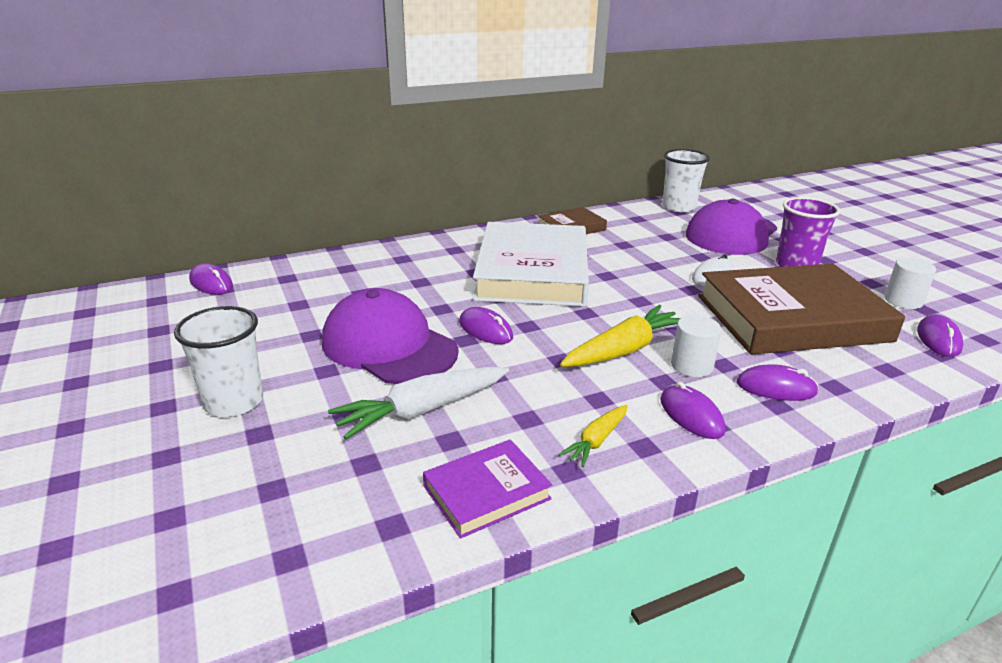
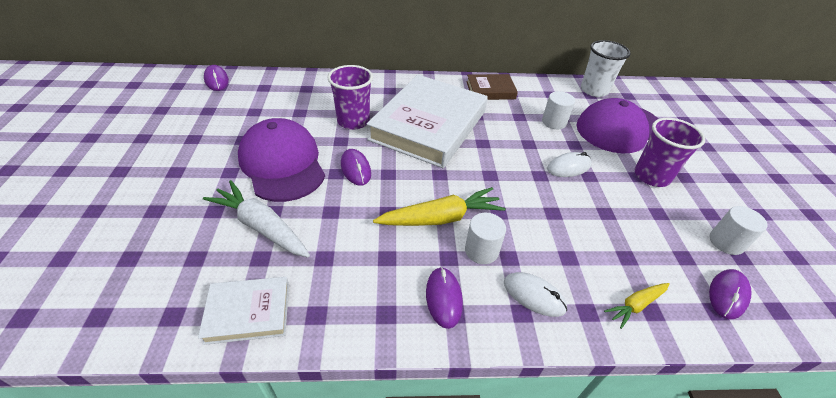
camera: 20 degrees right, 15 degrees up
(234, 402) = (159, 180): white cup -> none
(421, 411) = (261, 226): white carrot -> white carrot turned 45 degrees clockwise
(439, 287) = (353, 121): none -> purple cup
(486, 492) = (248, 312): purple book -> white book
(596, 441) = (355, 296): yellow carrot -> yellow carrot (635, 305)
(663, 242) = (554, 122): none -> white cylinder
(776, 388) = (534, 296): purple mouse -> white mouse
(792, 318) = (604, 229): brown book -> none

